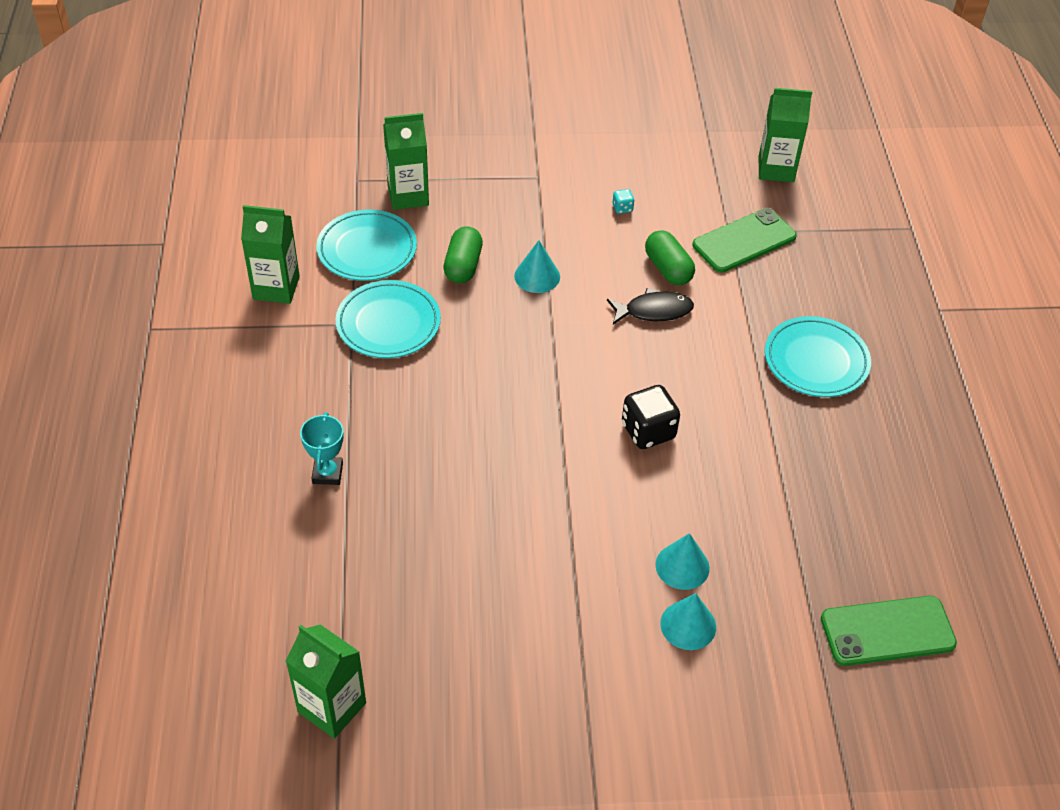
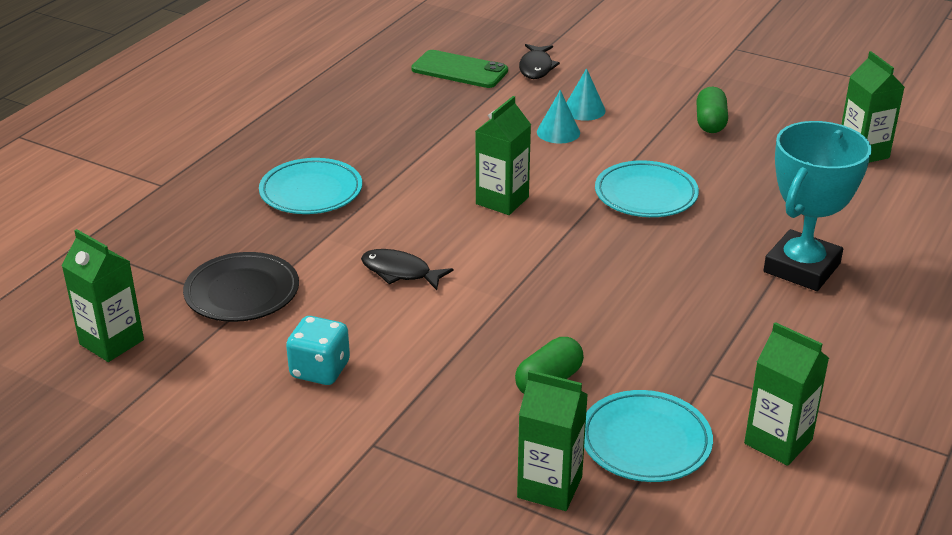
camera: 145 degrees left, 15 degrees down
(327, 473) = (801, 268): turquoise trophy -> turquoise trophy, size x2.16
(388, 324) = (671, 358): turquoise plate -> turquoise plate (646, 195)
(537, 276) = (480, 342): turquoise cone -> none
(622, 208) = (320, 370): turquoise dice -> turquoise dice, size x2.15
(648, 431) = (502, 200): black dice -> green carton
(668, 269) = (345, 298): green capsule -> green capsule (710, 123)
(744, 241) = (242, 293): green phone -> black plate
(811, 689) = (536, 67): none -> black fish

